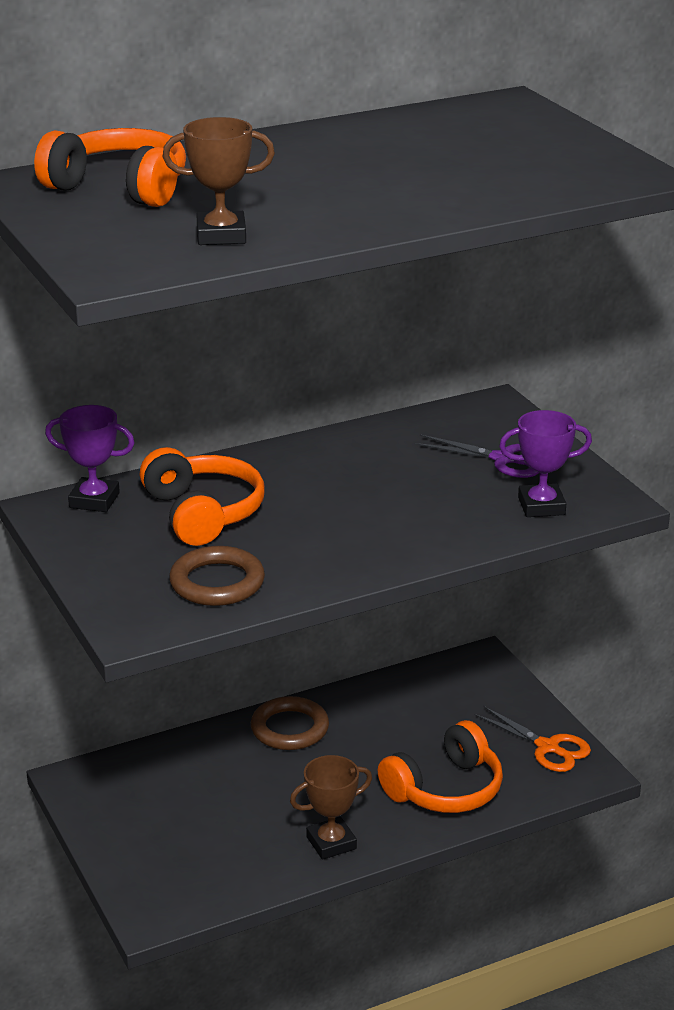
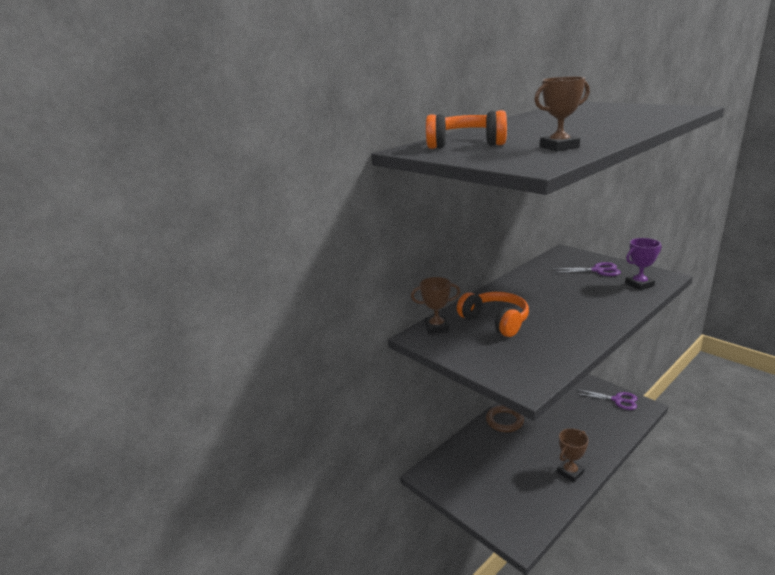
camera: 15 degrees left, 5 degrees down
(94, 500) = (437, 327): purple trophy -> brown trophy
(217, 582) = (541, 352): brown ring -> none
(445, 789) = (594, 431): orange headphones -> none
(547, 747) = (617, 400): orange scissors -> purple scissors

